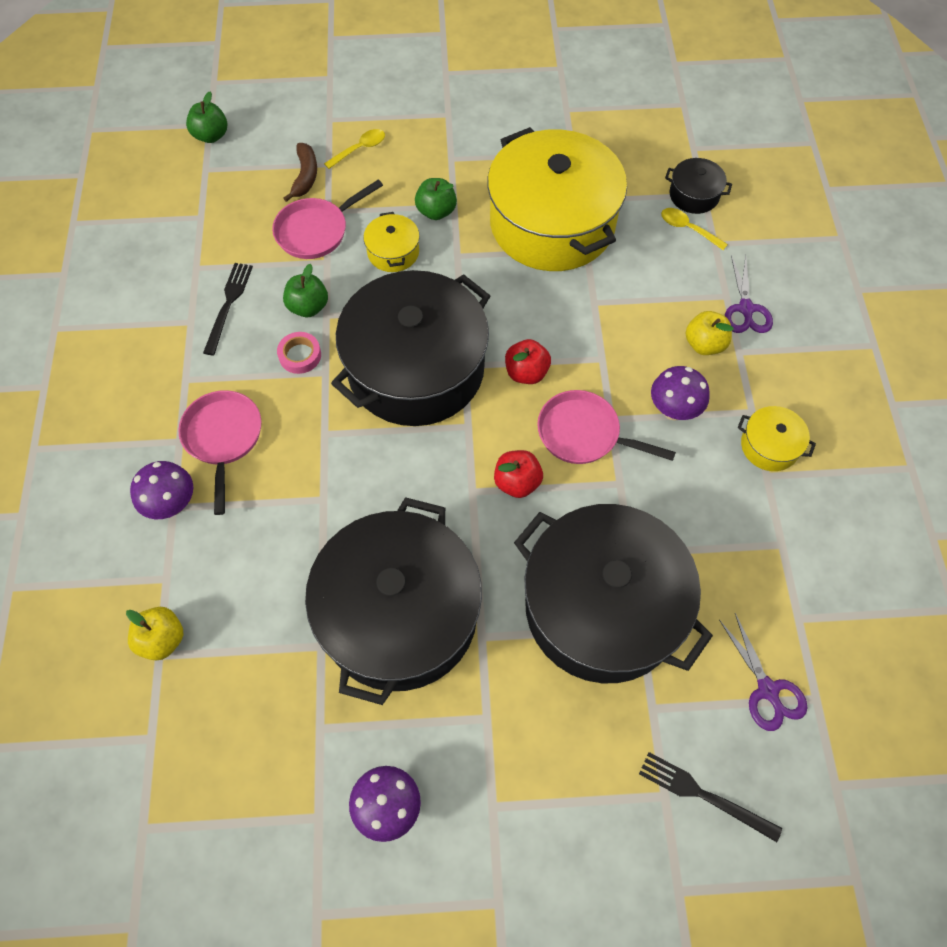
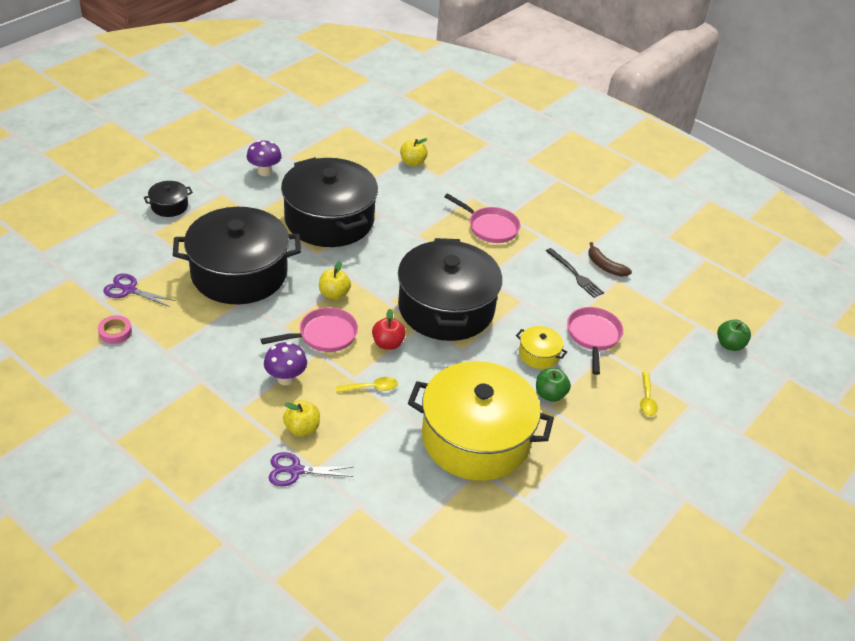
camera: 130 degrees right, 20 degrees down
(172, 504) = (473, 196): purple mushroom -> none
(300, 355) = (508, 277): pink tape -> pink tape (115, 332)
(305, 176) = (647, 360): brown banana -> brown banana (605, 266)
(308, 307) = (538, 299): green apple -> none
(517, 482) = (334, 294): red apple -> yellow apple
(688, 229) = (387, 501): yellow spoon -> yellow spoon (371, 388)
(694, 195) = (409, 532): black pot -> black pot (169, 206)
(704, 795) = (133, 241): black fork -> none
(746, 309) = (296, 470): purple scissors -> purple scissors turned 45 degrees counterclockwise
(769, 446) = (212, 396): yellow pot -> none

